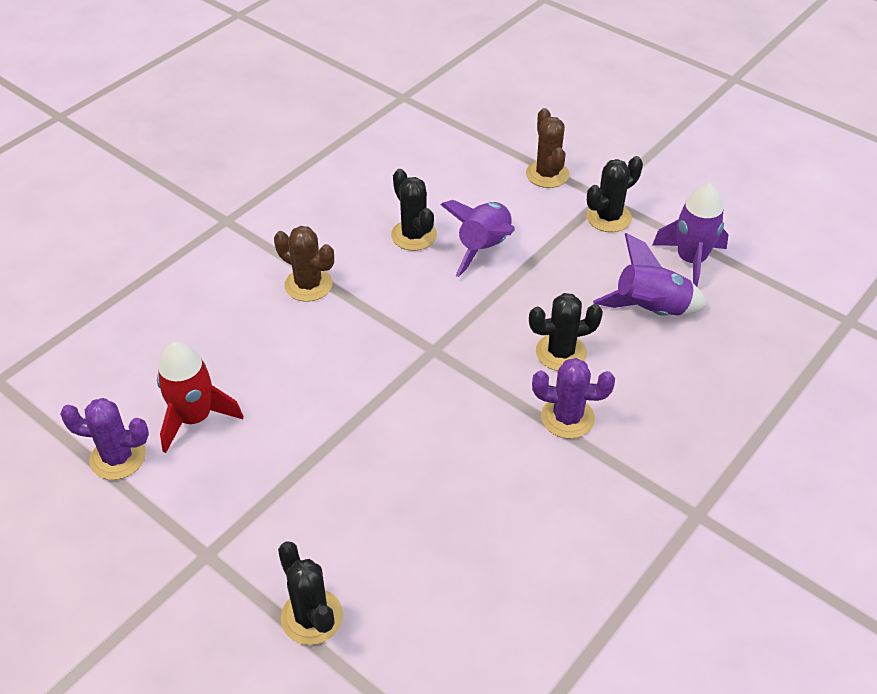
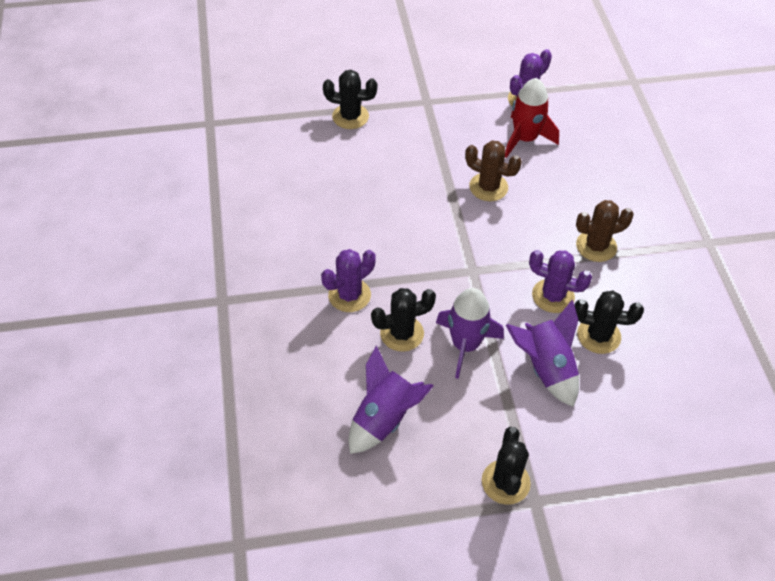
camera: 130 degrees right, 5 degrees up
(402, 282) = (553, 296): none -> purple cactus
(547, 174) = (601, 484): brown cactus -> brown cactus (488, 187)
(561, 352) = (402, 333): black cactus -> black cactus turned 45 degrees clockwise
(691, 260) = (404, 496): purple rocket -> purple rocket (465, 345)

